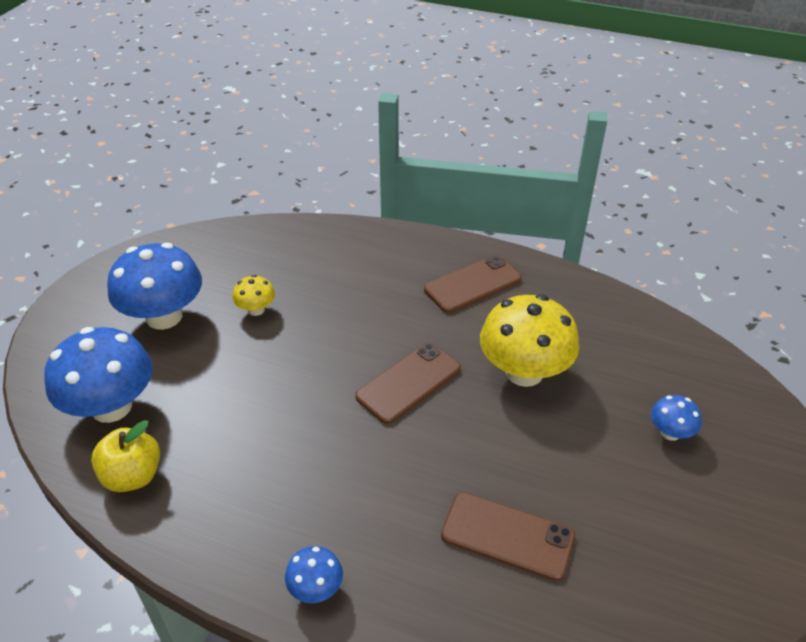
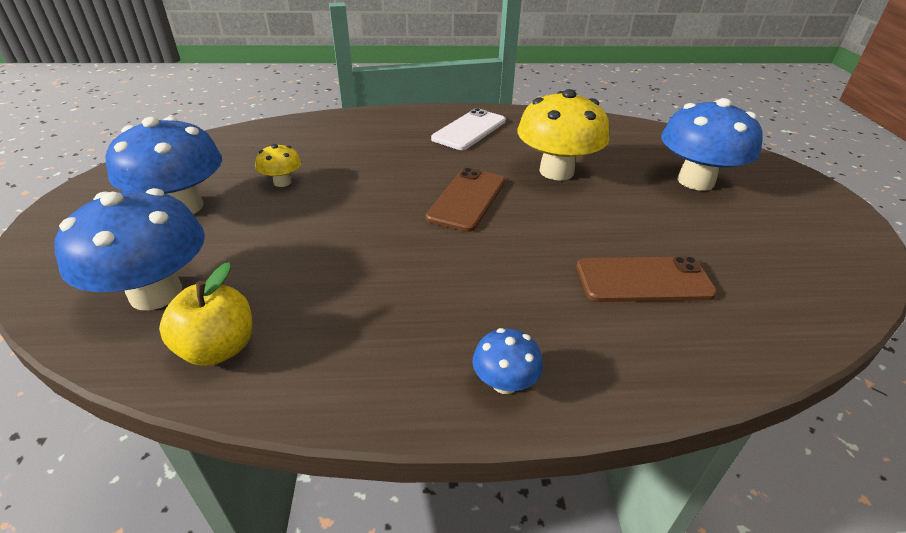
camera: 25 degrees left, 5 degrees down
(472, 284) = (469, 130): brown phone -> white phone
(670, 432) = (695, 181): blue mushroom -> blue mushroom, size x2.11

